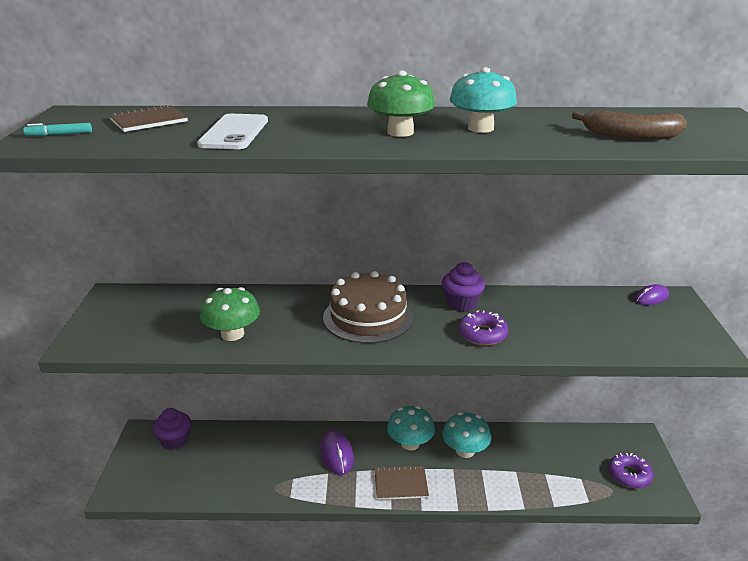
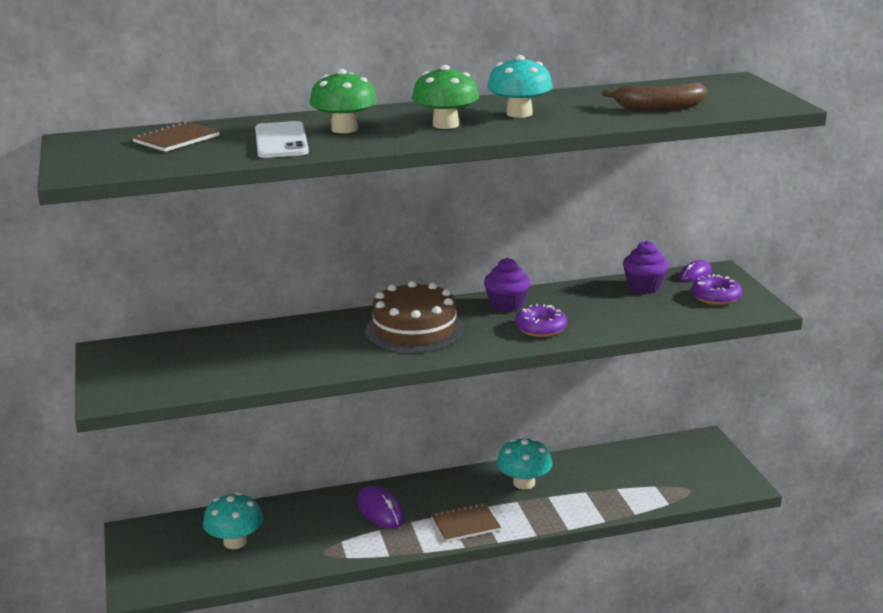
camera: 15 degrees left, 5 degrees down
(59, 134) = (98, 161): turquoise marker -> none
(175, 440) = (178, 532): purple cupcake -> purple cupcake (644, 287)
(232, 334) = (277, 365): green mushroom -> green mushroom (344, 129)
(410, 443) = (460, 487): turquoise mushroom -> turquoise mushroom (235, 542)
(629, 475) = (703, 474): purple donut -> purple donut (716, 297)

